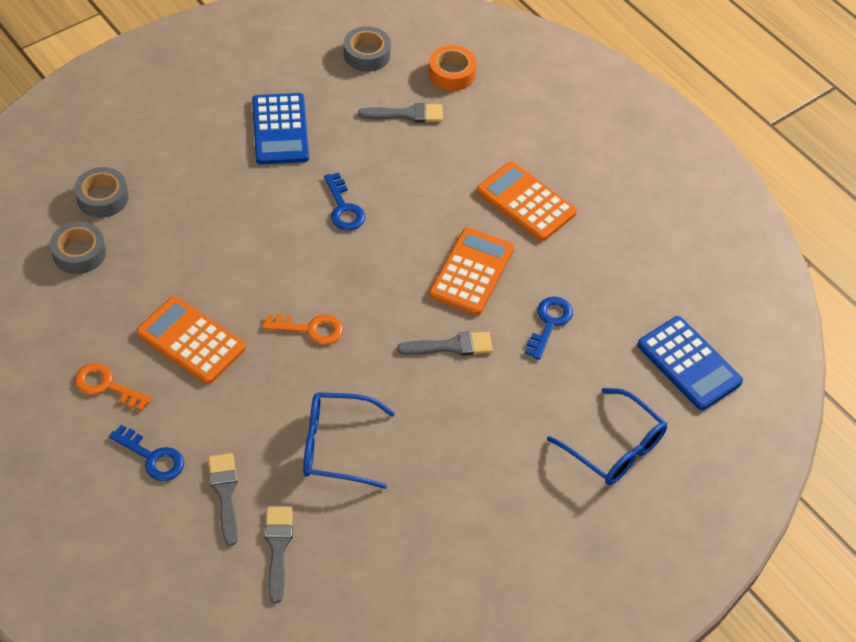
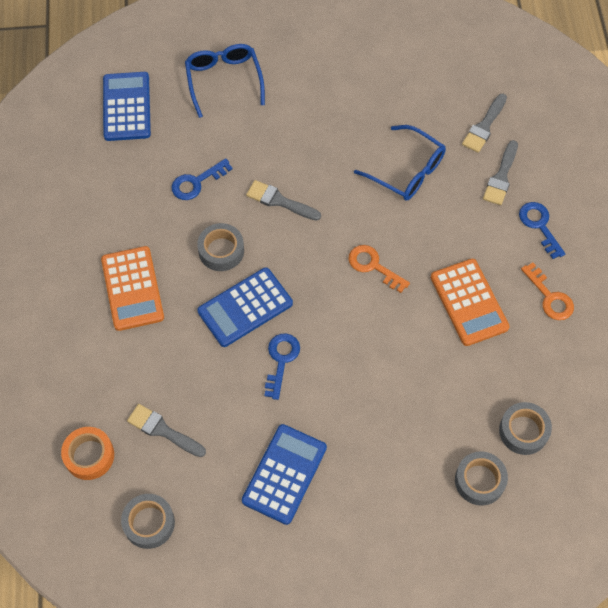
camera: 145 degrees left, 10 degrees up
(410, 235) = (245, 307): none -> blue calculator
(471, 272) = (221, 251): orange calculator -> grey tape

